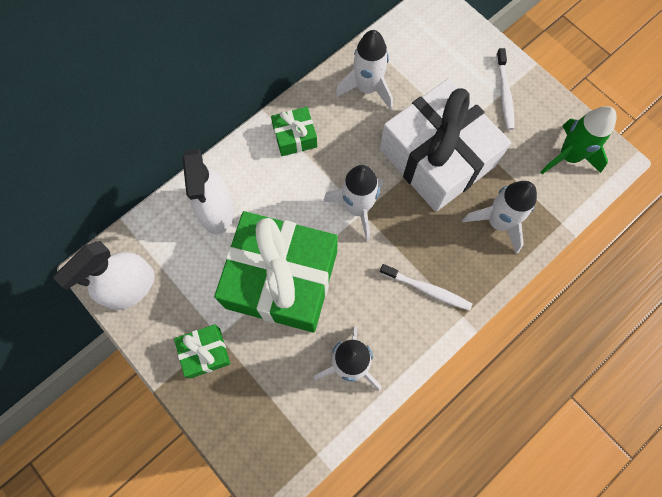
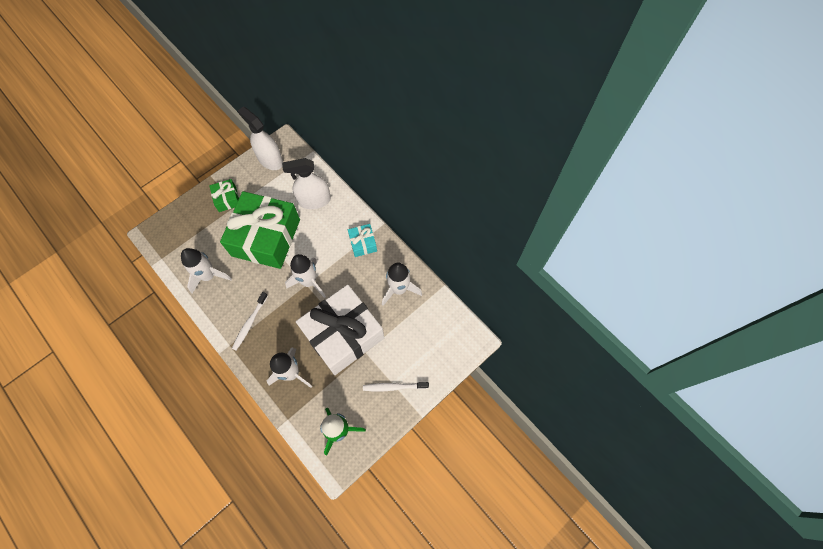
camera: 90 degrees right, 5 degrees down
(295, 137) = (363, 243): green gift -> turquoise gift

